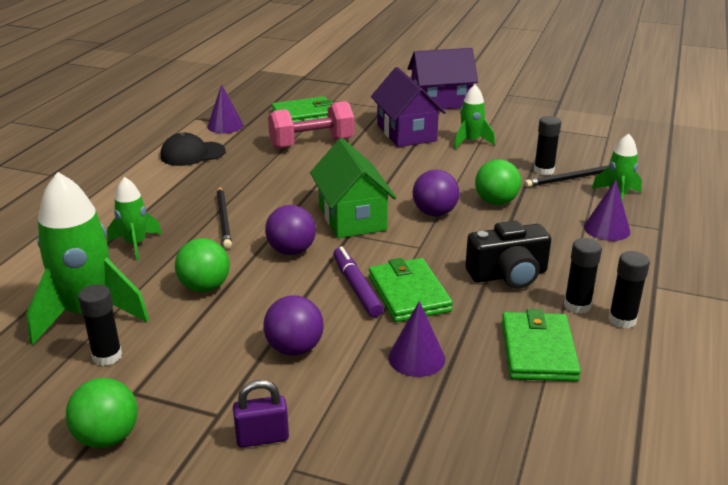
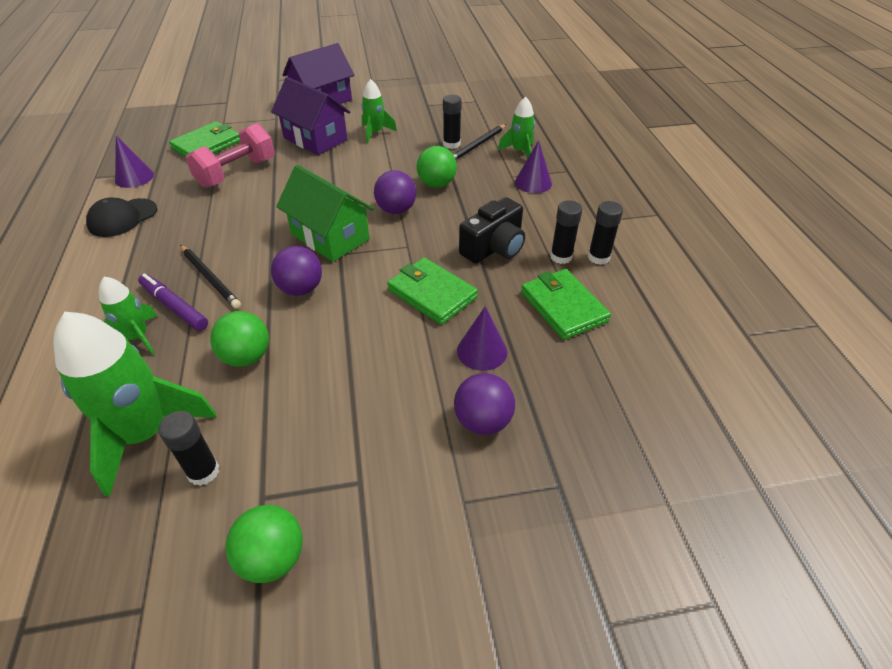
camera: 30 degrees left, 15 degrees up
(262, 438) = (416, 485): purple padlock -> none
(294, 349) = (377, 385): purple ball -> purple ball (483, 421)
(356, 288) = (385, 304): purple marker -> purple marker (174, 307)

